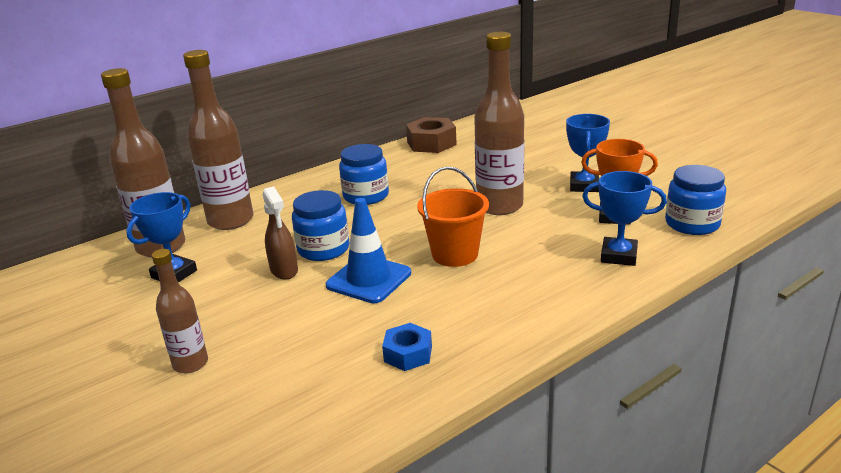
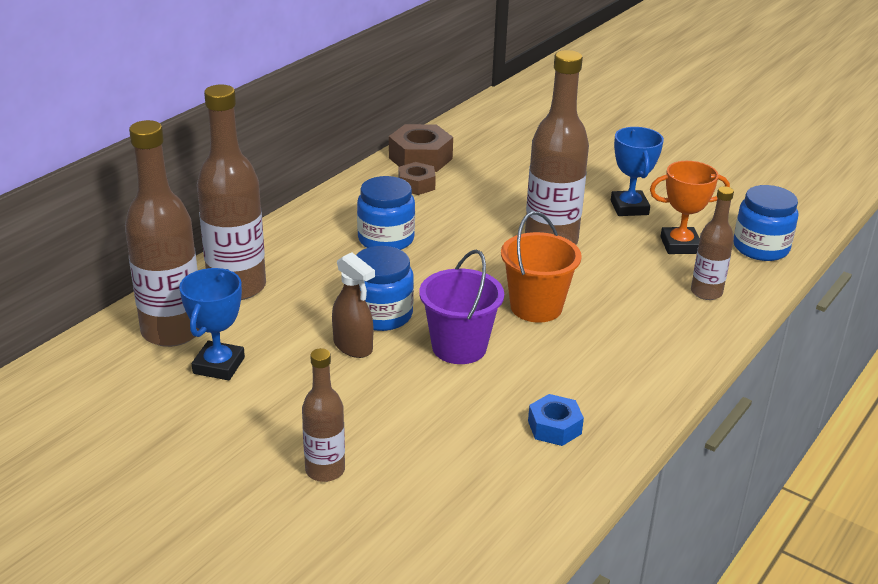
camera: 20 degrees left, 5 degrees up
(369, 279) = (459, 347): blue traffic cone -> purple bucket
(416, 161) = (416, 185): none -> brown nut
(619, 256) = (706, 292): blue trophy -> brown bottle

